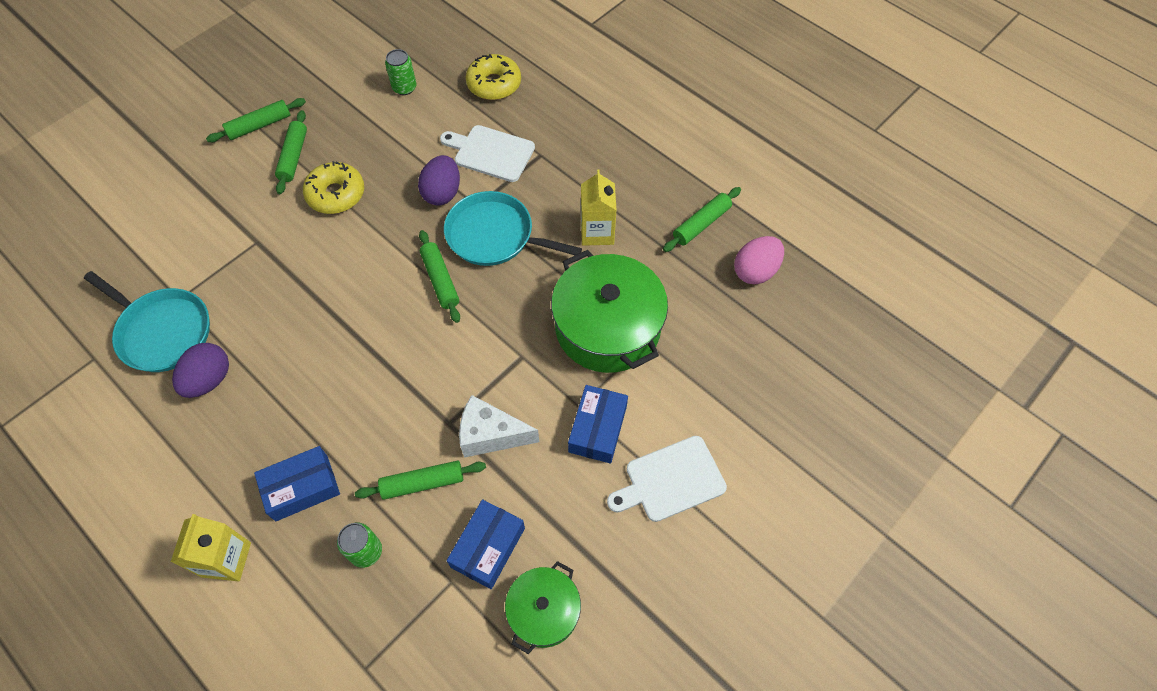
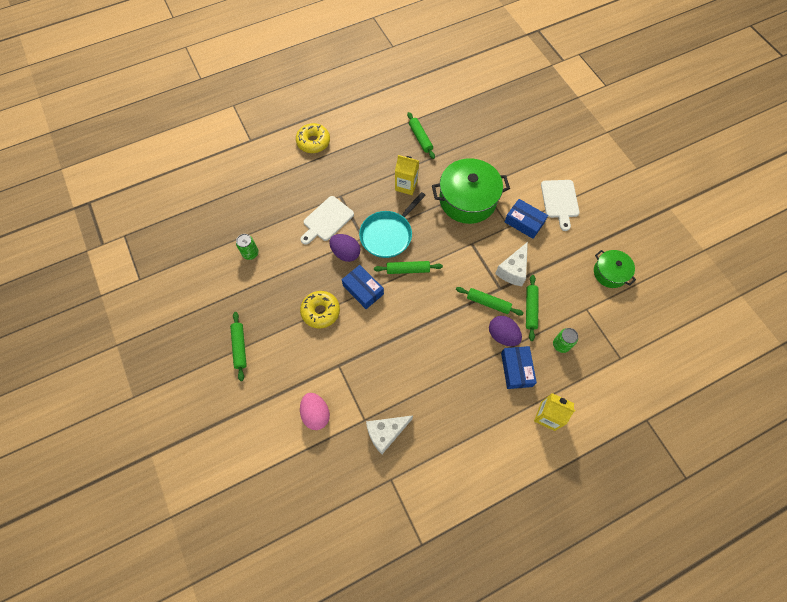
camera: 70 degrees left, 5 degrees up
(162, 331) = (386, 433): turquoise pan -> white cheese
(209, 380) = (431, 409): purple egg -> purple egg (502, 335)
(293, 157) = (278, 331): green rolling pin -> green rolling pin (488, 303)
(488, 547) = (573, 288): blue box -> blue box (363, 290)
(494, 84) = (273, 204): yellow donut -> yellow donut (313, 142)
(755, 271) = (458, 126): pink egg -> pink egg (316, 414)

